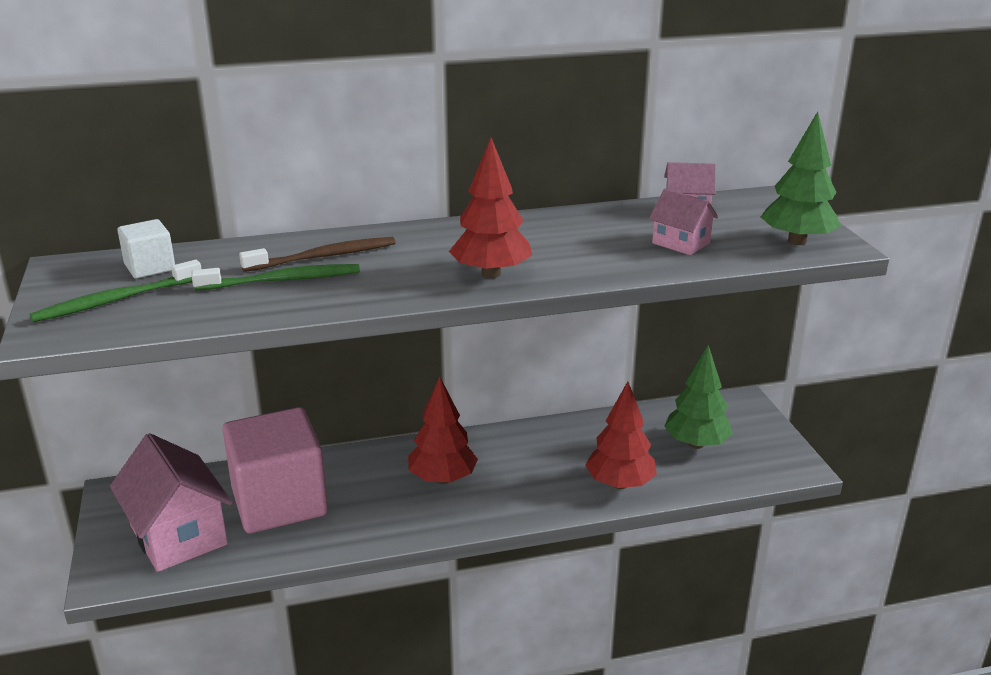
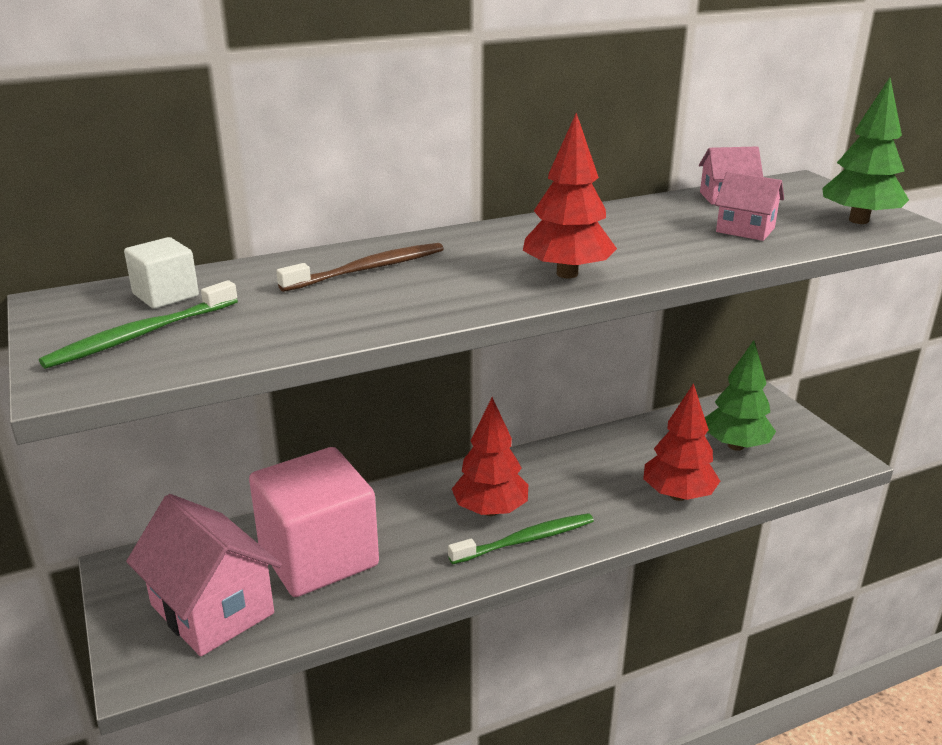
camera: 10 degrees left, 0 degrees up
(283, 280) = (334, 298): green toothbrush -> green toothbrush (526, 540)

